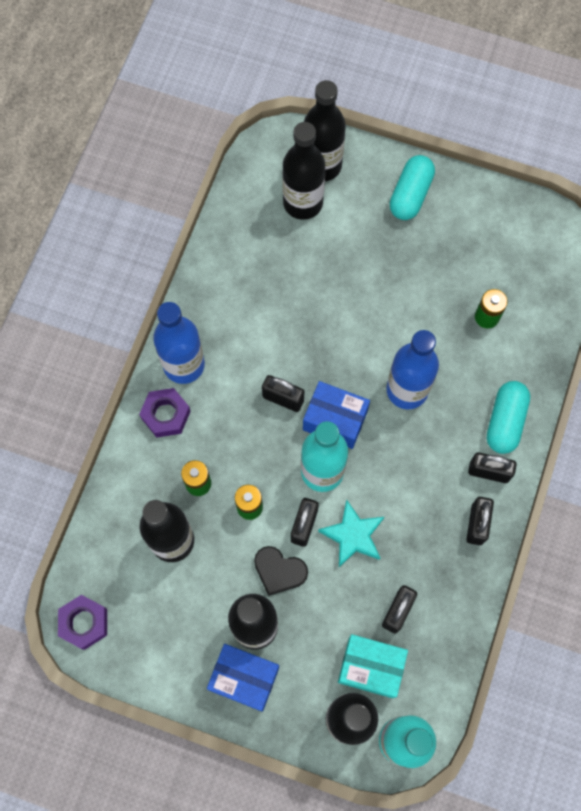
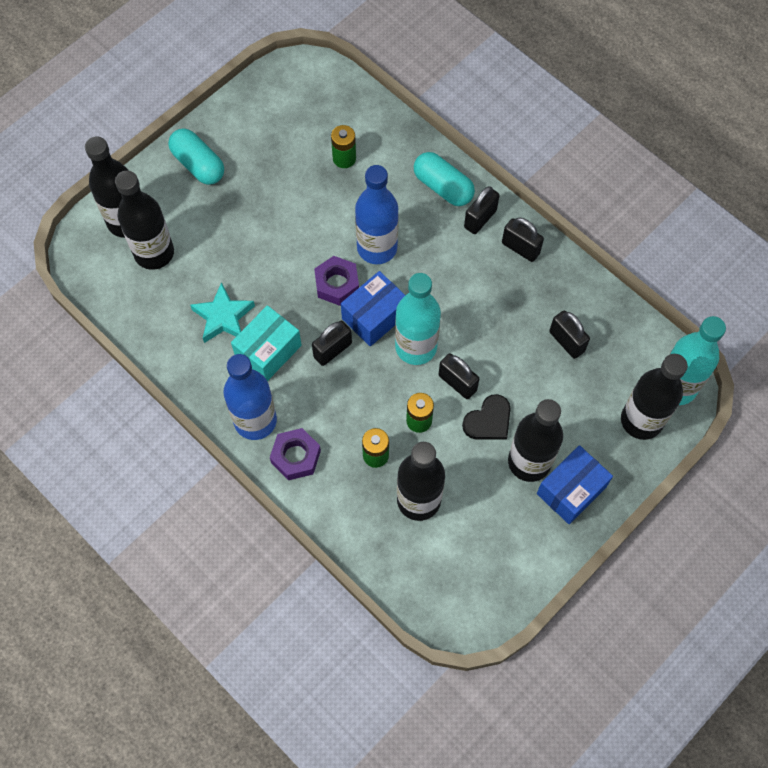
camera: 65 degrees left, 5 degrees down
(84, 623) = (459, 611): purple nut -> purple nut (337, 284)
(353, 536) = (485, 347): turquoise star -> turquoise star (223, 317)
(370, 667) = (605, 383): turquoise box -> turquoise box (268, 351)

